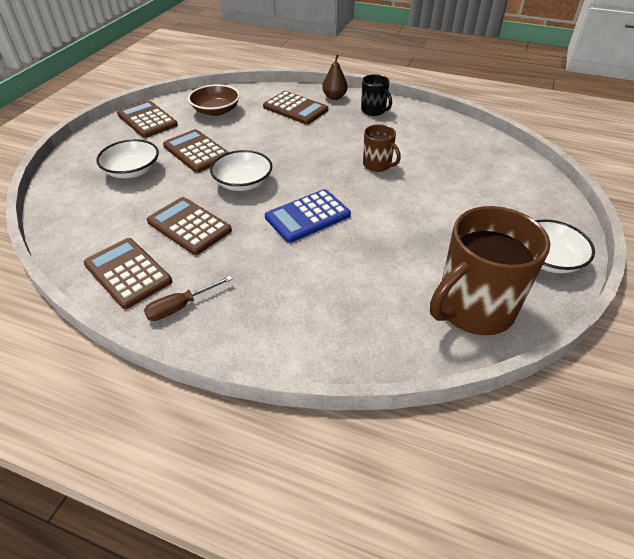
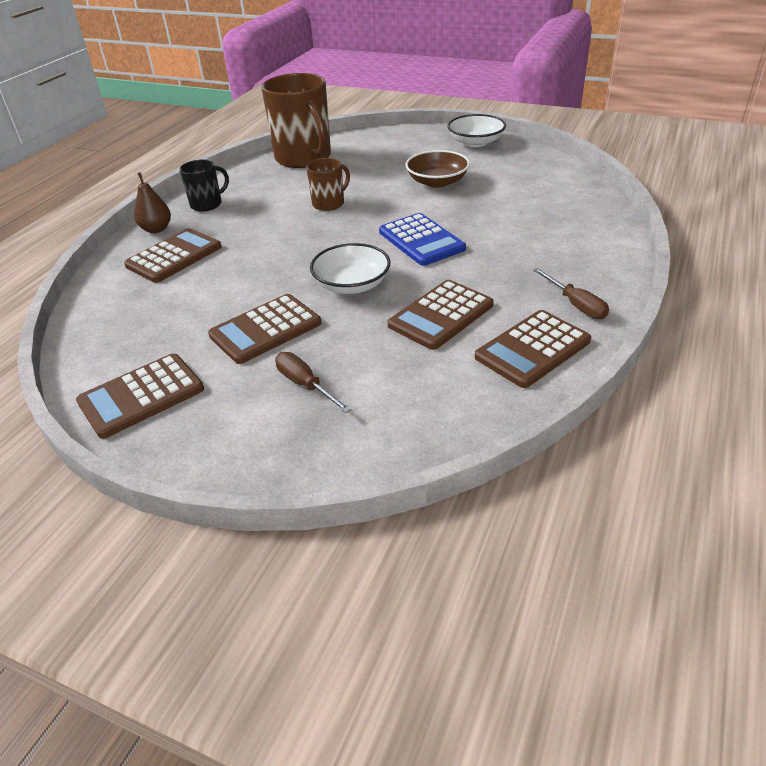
camera: 85 degrees left, 5 degrees down
(132, 171) = (305, 385): white bowl -> brown screwdriver
(216, 111) = (145, 324): brown bowl -> brown bowl (437, 182)
(473, 309) = (538, 171): brown mug -> brown mug (304, 158)

